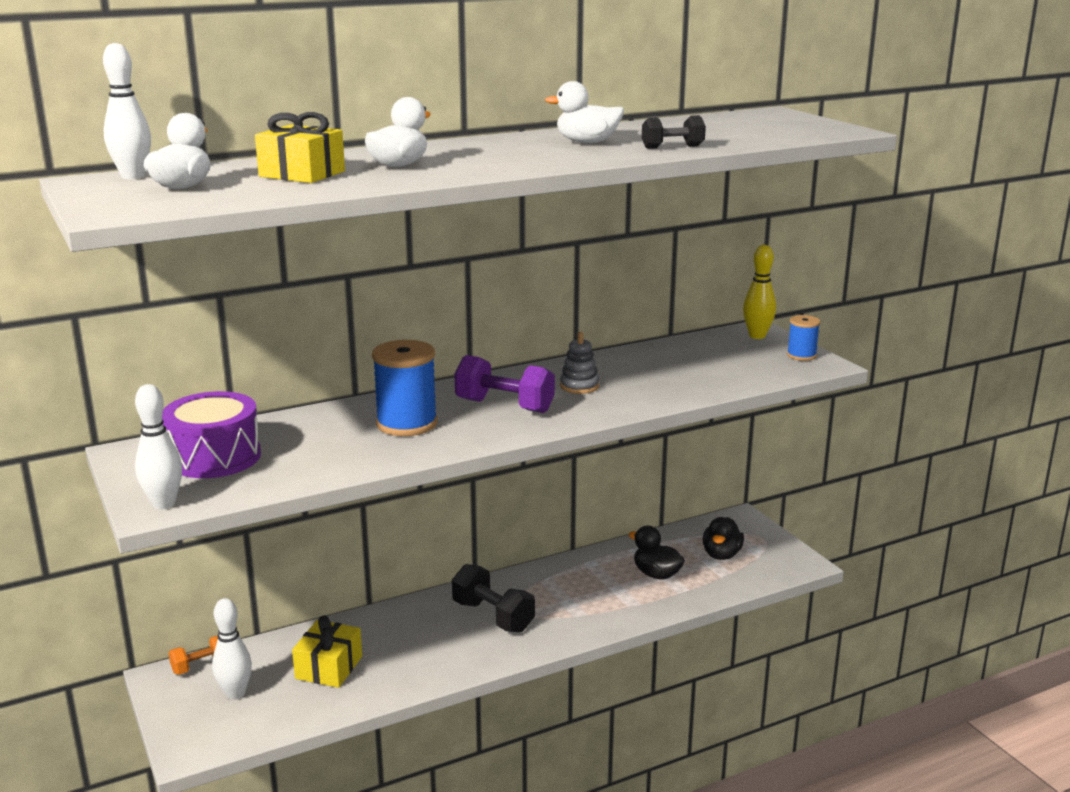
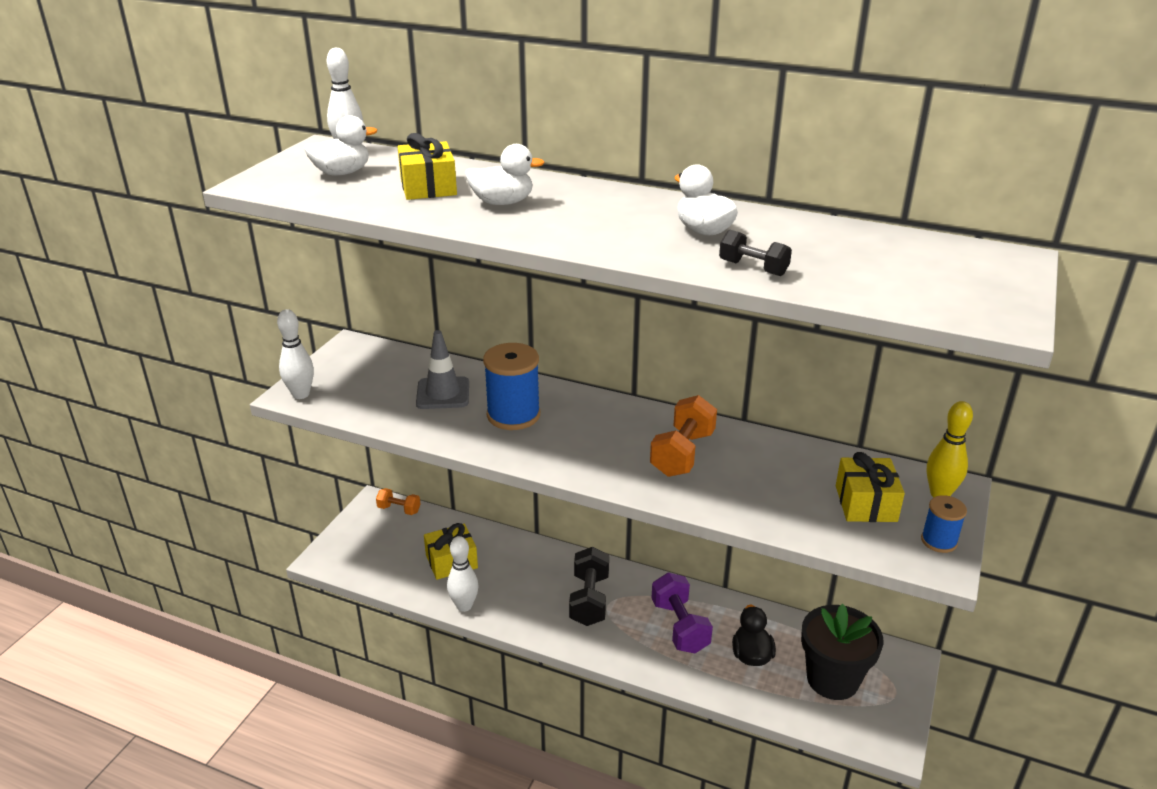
camera: 50 degrees right, 10 degrees up
(214, 457) = (378, 375): purple drum -> none
(235, 693) = (388, 541): white bowling pin -> white bowling pin (464, 606)
(311, 440) = (443, 393): none -> grey traffic cone
(504, 406) = (597, 439): purple dumbbell -> purple dumbbell (679, 626)
(579, 386) = (682, 454): grey stacking toy -> orange dumbbell
(721, 555) = (832, 679): black duck -> black flower pot
(733, 358) = (865, 503): none -> yellow gift

